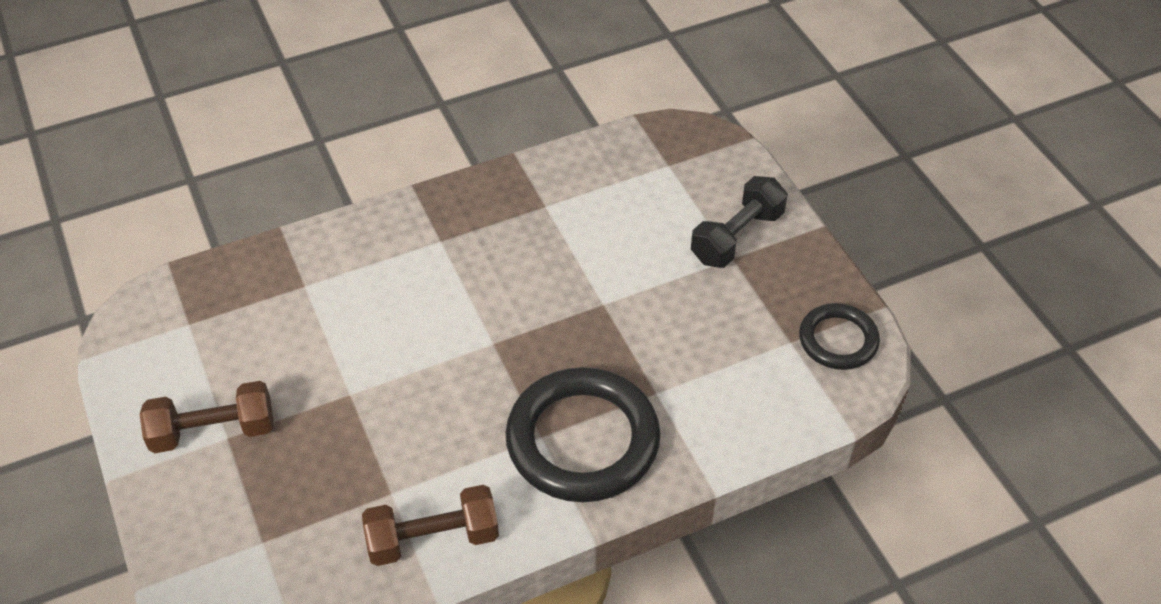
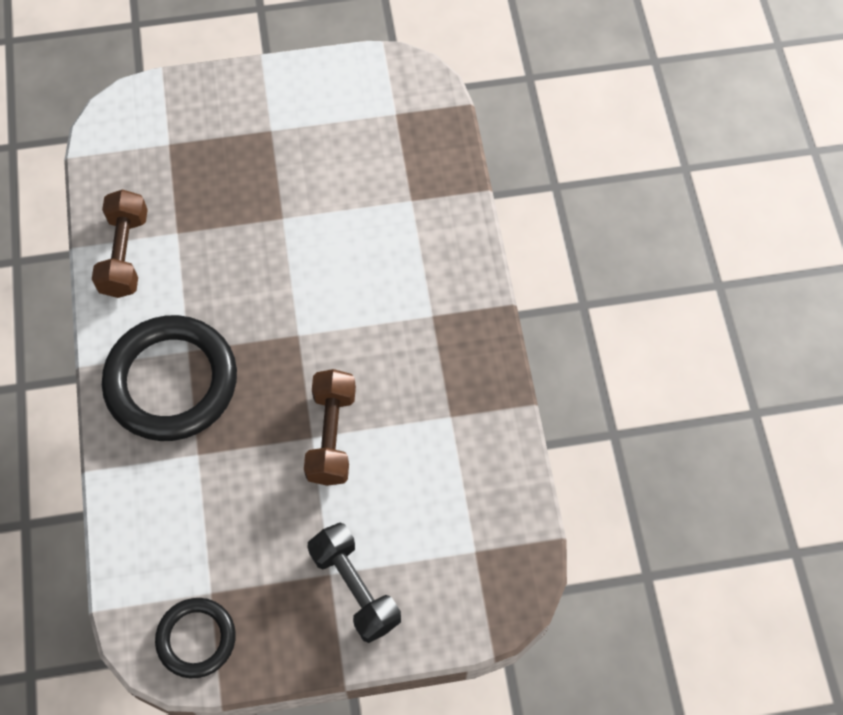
camera: 105 degrees right, 15 degrees up
(213, 431) = (279, 121): brown dumbbell -> brown dumbbell (331, 435)

